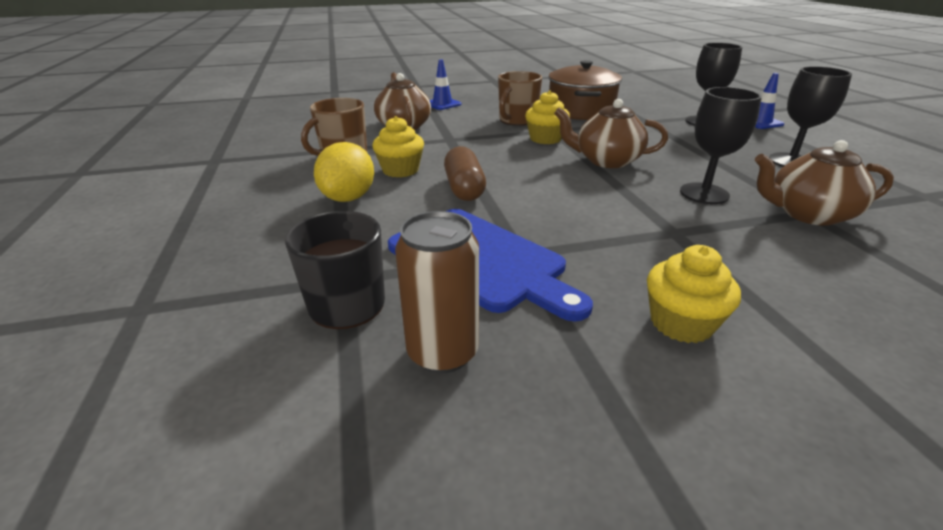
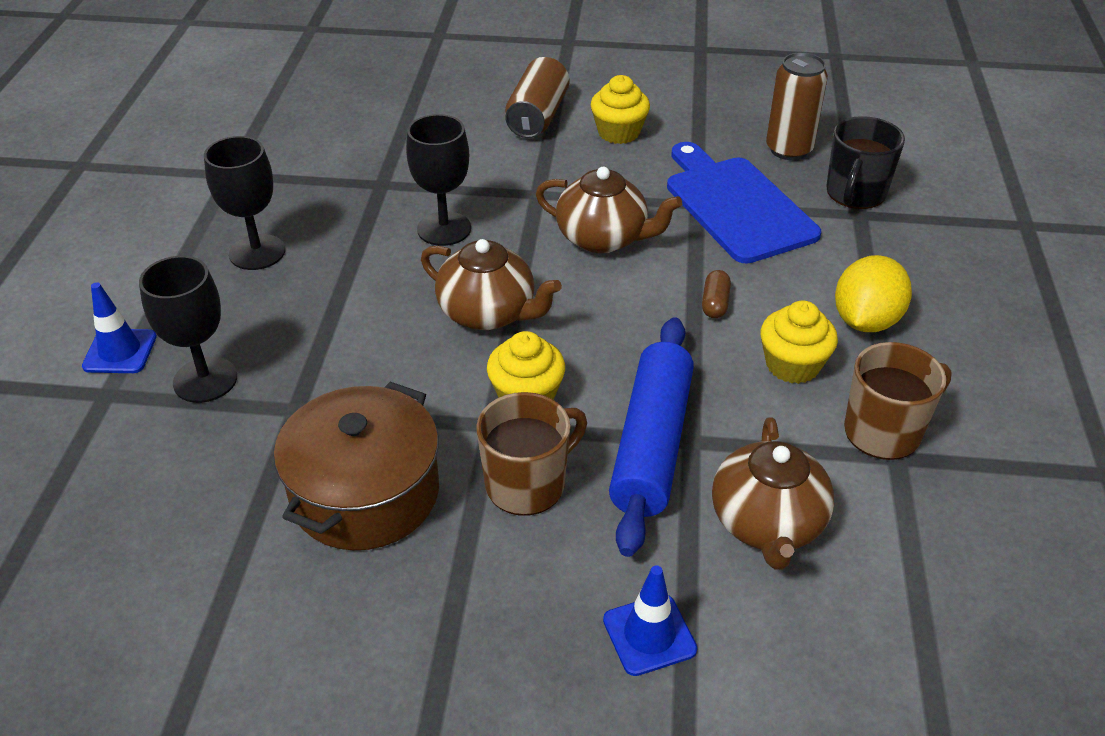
camera: 160 degrees left, 10 degrees up
(464, 188) = (715, 303): brown capsule -> brown capsule, size x0.57
(469, 136) = (651, 444): none -> blue rolling pin
(805, 322) = (537, 116): none -> brown can
(808, 214) = (385, 182): brown teapot -> brown teapot (603, 238)

